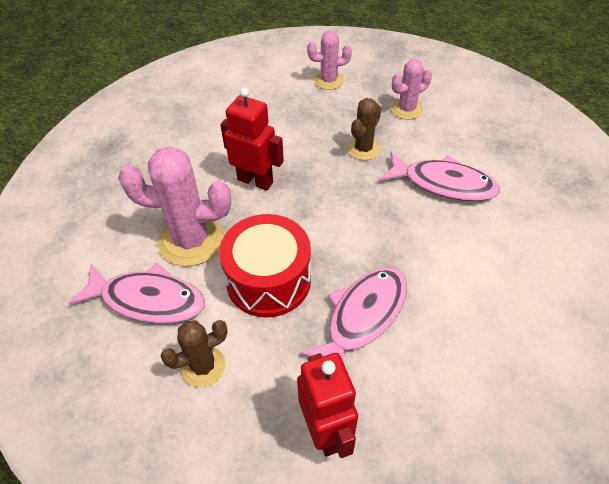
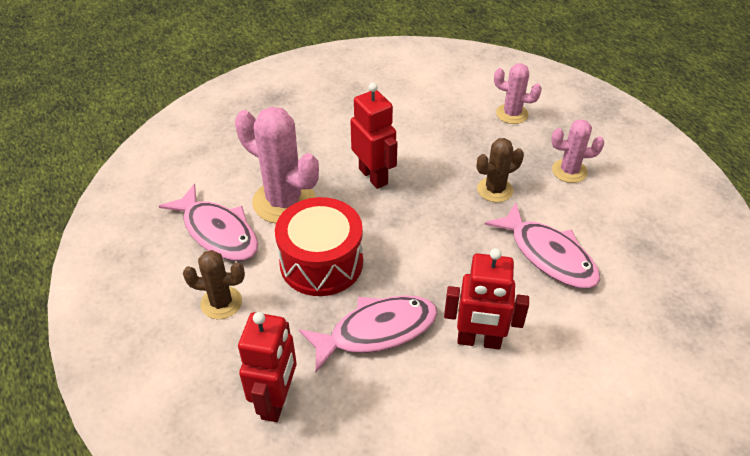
camera: 30 degrees right, 5 degrees down
(448, 281) = (479, 341): none -> red robot

